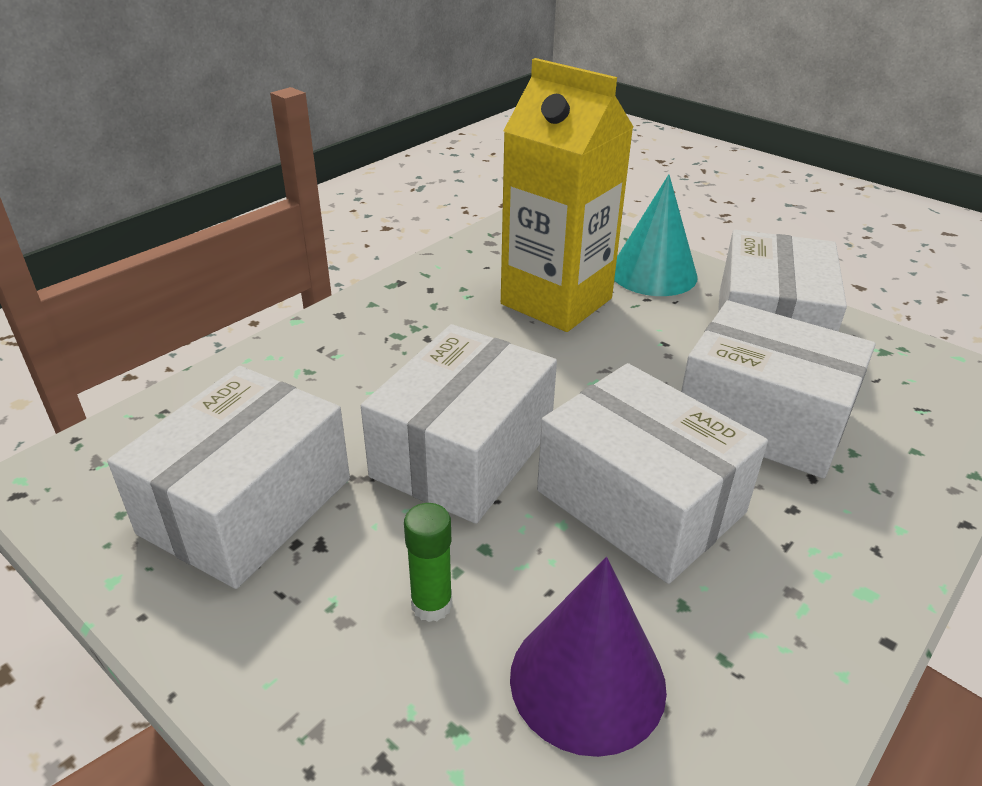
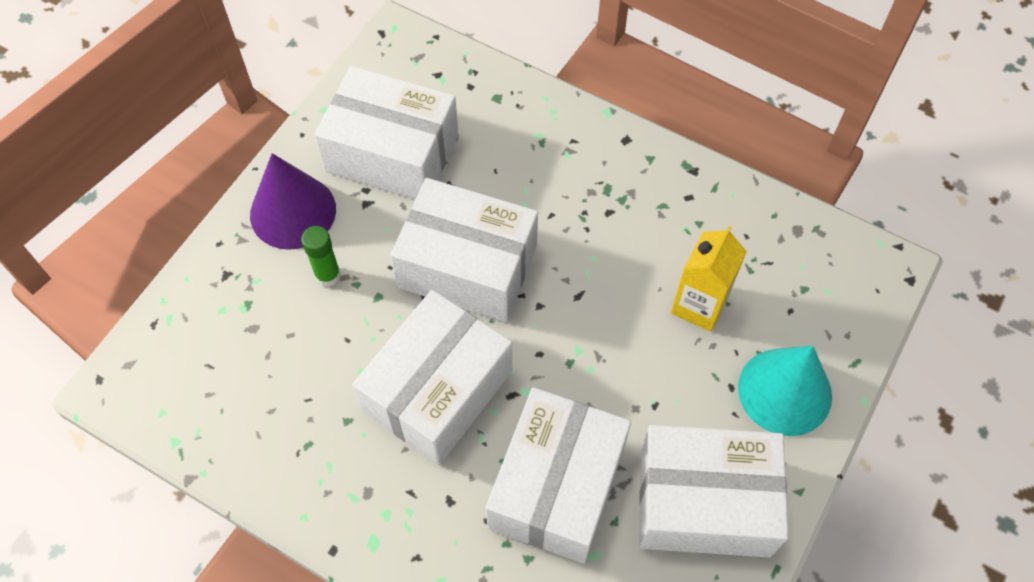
camera: 80 degrees right, 25 degrees up
(556, 301) = (699, 305): yellow carton -> yellow carton, size x0.55
(587, 680) = (284, 367): purple cone -> purple cone (293, 212)

